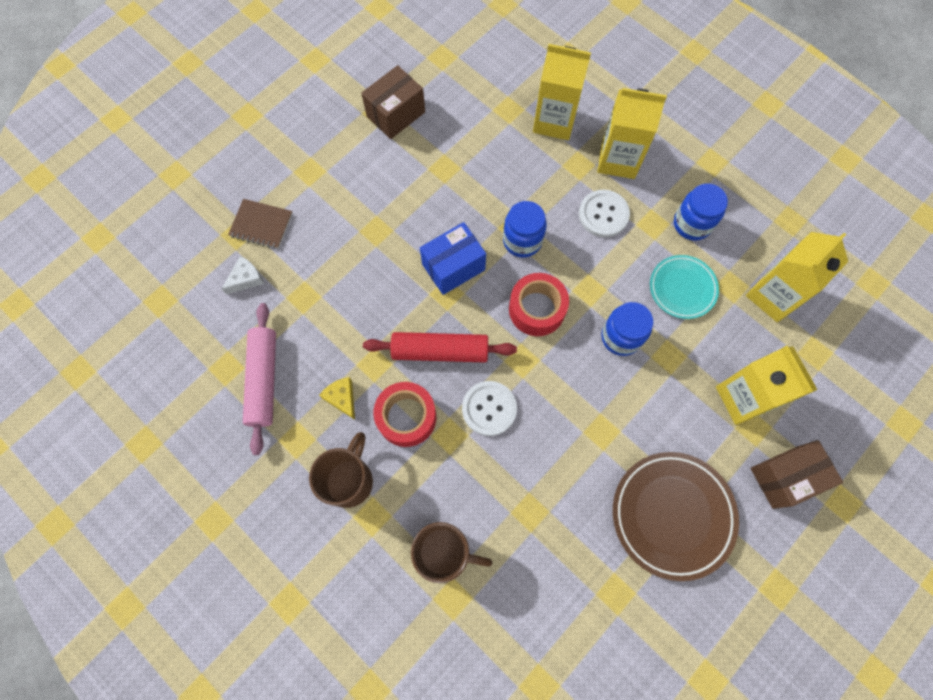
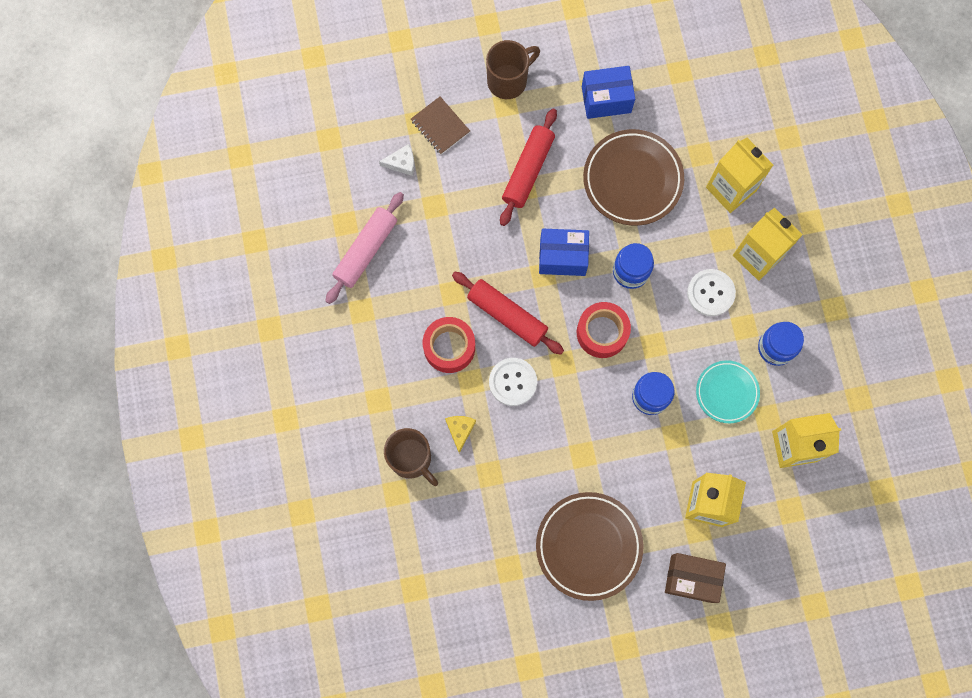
camera: 35 degrees right, 5 degrees up
(342, 398) = (412, 302): yellow cheese -> yellow cheese (460, 430)
(350, 480) = (379, 364): brown mug -> brown mug (508, 80)
(369, 213) = (528, 170): none -> red rolling pin
(396, 114) = (606, 99): brown box -> blue box
(466, 164) = (632, 180): none -> brown plate

